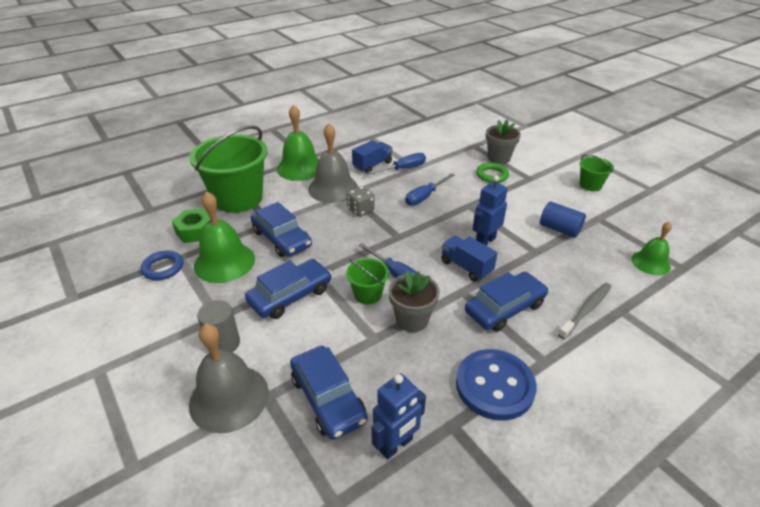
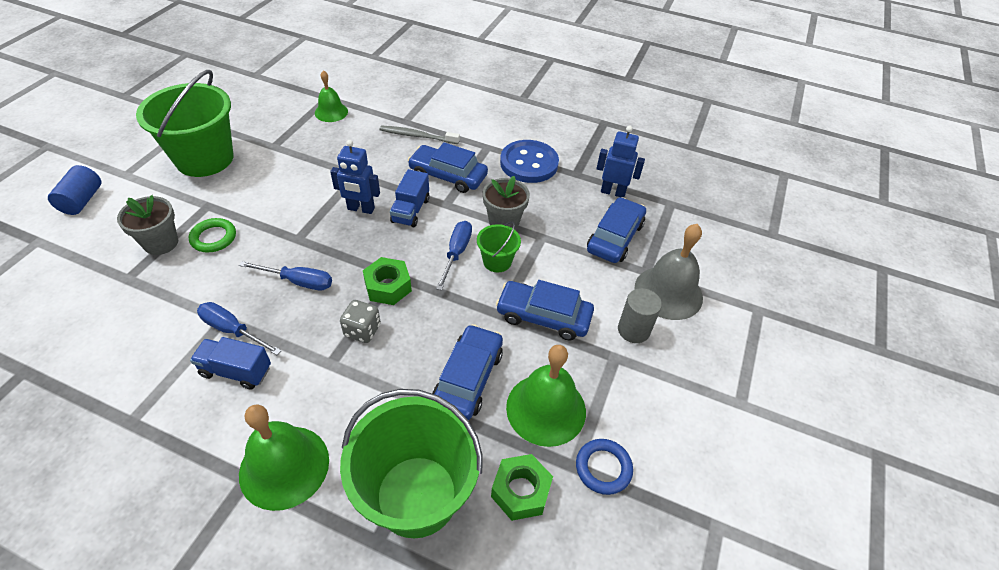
camera: 125 degrees left, 10 degrees up
(333, 188) = (325, 387): grey bell -> none
(389, 230) = (388, 286): none -> green nut
(559, 229) = (308, 166): blue cylinder -> blue cylinder (82, 200)
(590, 185) = (205, 159): green bucket -> green bucket, size x2.16

